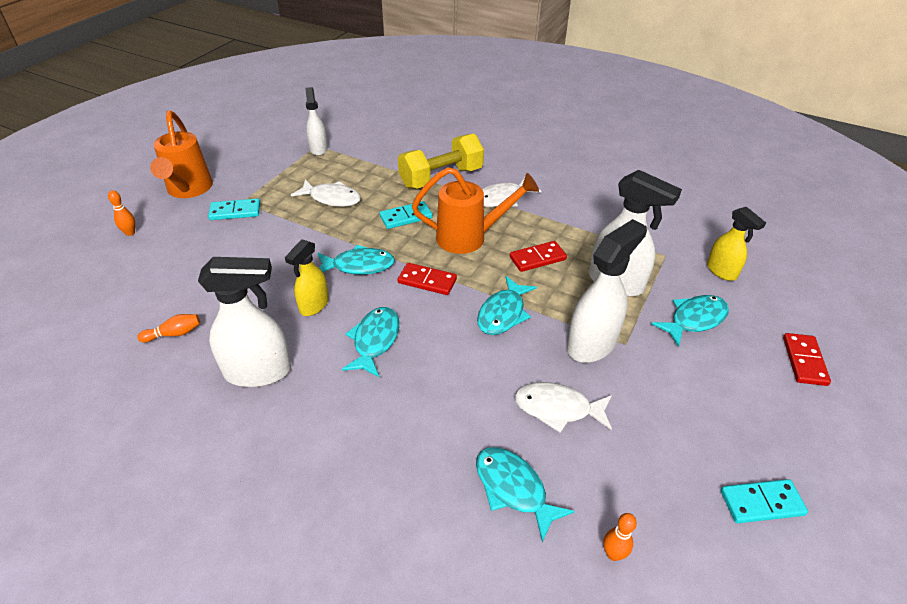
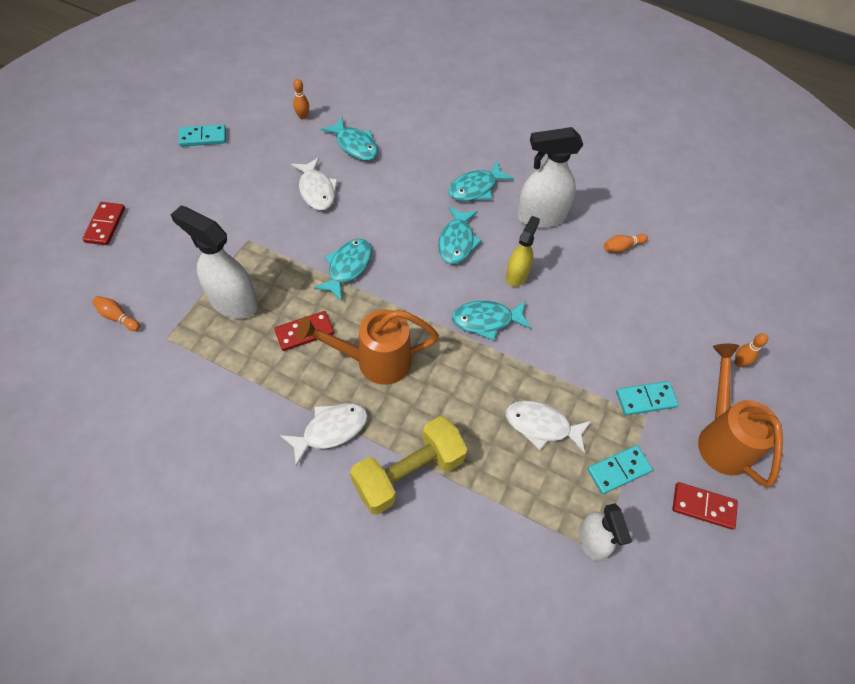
camera: 175 degrees right, 15 degrees up
(406, 217) = (447, 393): turquoise domino -> turquoise domino (618, 470)
(427, 281) = (417, 302): red domino -> red domino (703, 506)
(558, 408) = (316, 190): white fish -> white fish turned 60 degrees clockwise
(592, 344) = (276, 239): white spray bottle -> none
(694, 320) = (176, 262): turquoise fish -> turquoise fish (476, 188)
(721, 271) = (118, 317): yellow spray bottle -> orange bowling pin

